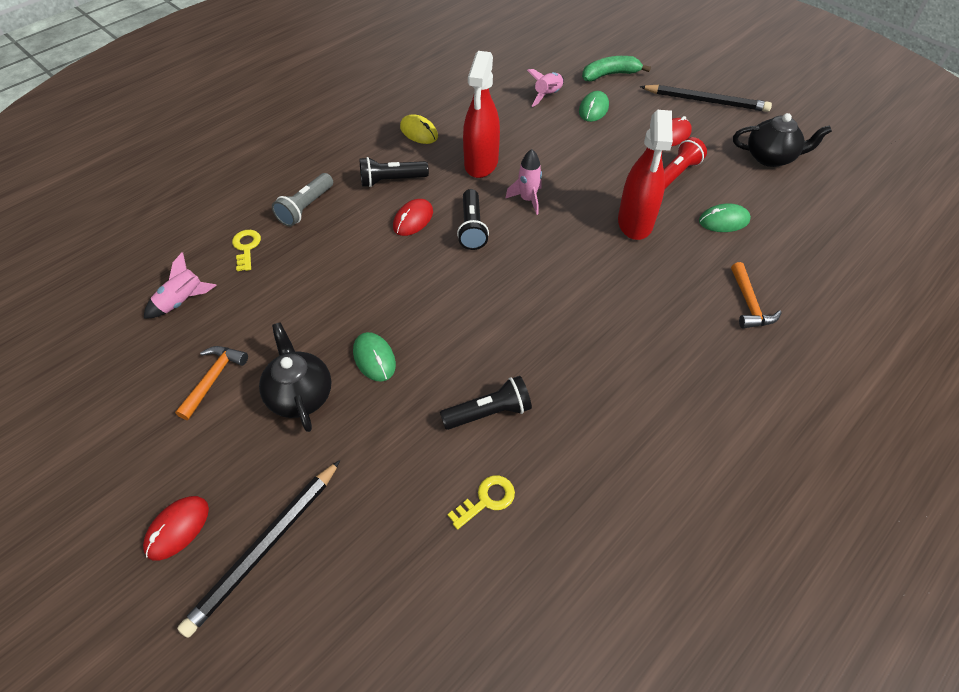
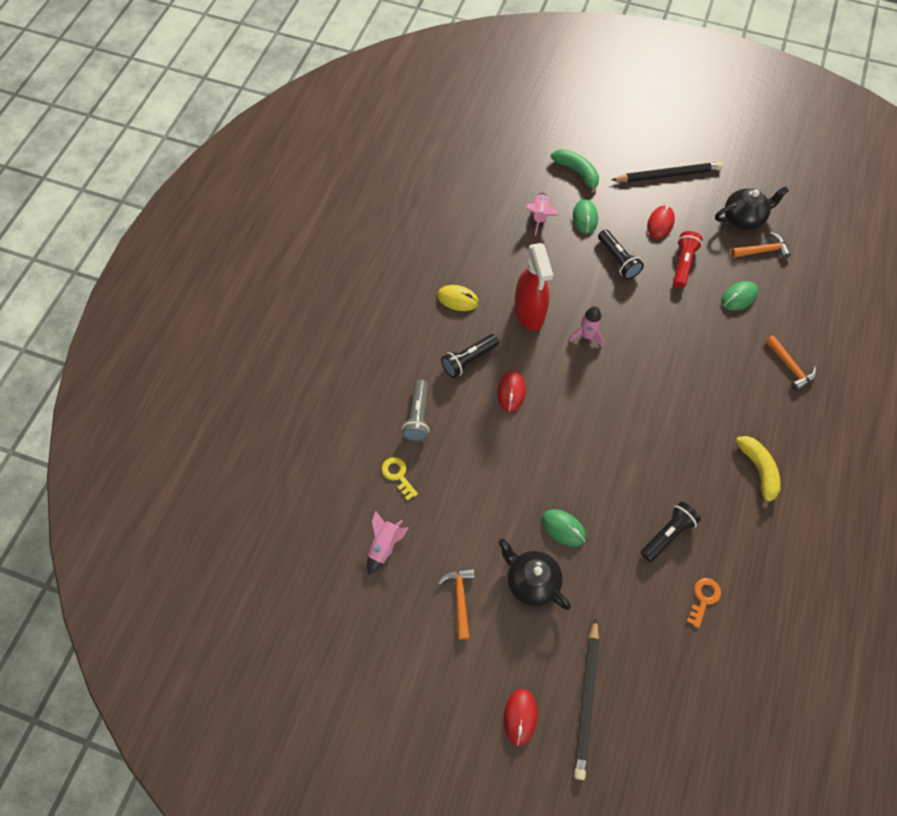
camera: 25 degrees left, 10 degrees up
(472, 228) = (561, 381): black flashlight -> black flashlight (618, 260)
(487, 500) = (703, 598): yellow key -> orange key
(610, 75) = (577, 173): green banana -> green banana turned 90 degrees clockwise
(635, 223) = (678, 325): red spray bottle -> none
(645, 392) = (758, 471): none -> yellow banana
(777, 190) = (762, 251): none -> orange hammer

